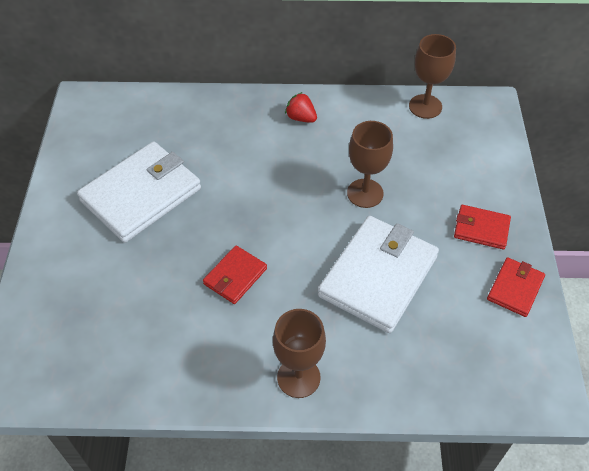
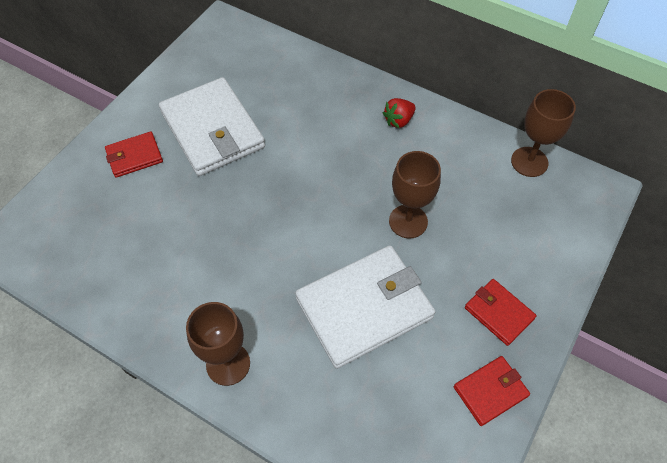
camera: 30 degrees right, 5 degrees up
(141, 195) = (212, 130): white wallet -> white wallet turned 75 degrees clockwise
(235, 276) = (238, 242): red wallet -> red wallet (134, 156)
(301, 118) = (398, 120): red strawberry -> red strawberry turned 105 degrees counterclockwise

